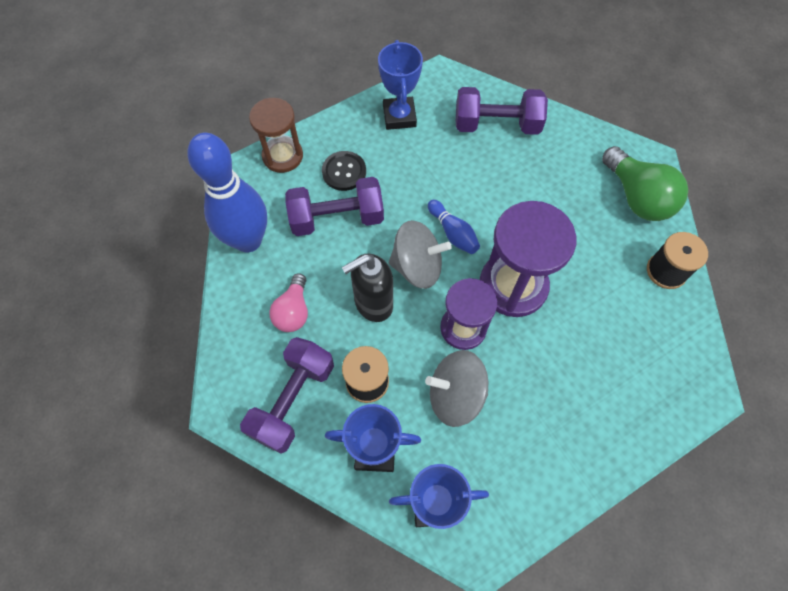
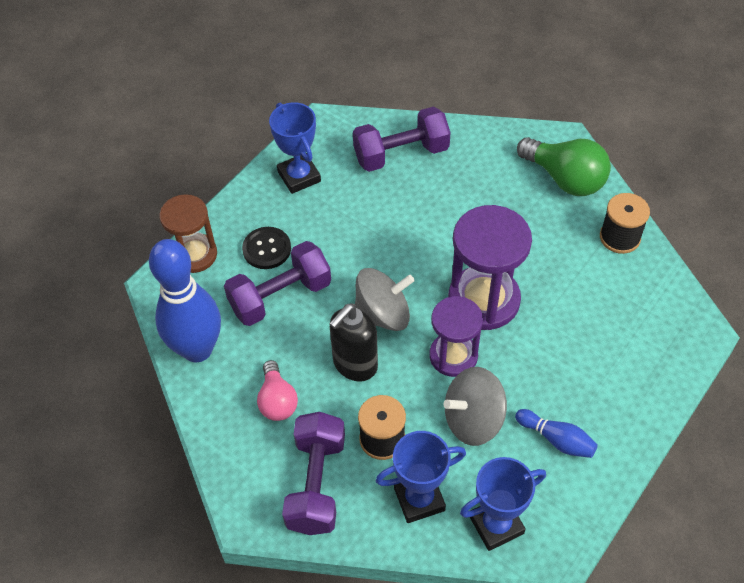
camera: 20 degrees left, 10 degrees down
(453, 233) = (404, 271): blue bowling pin -> blue bowling pin (556, 439)

